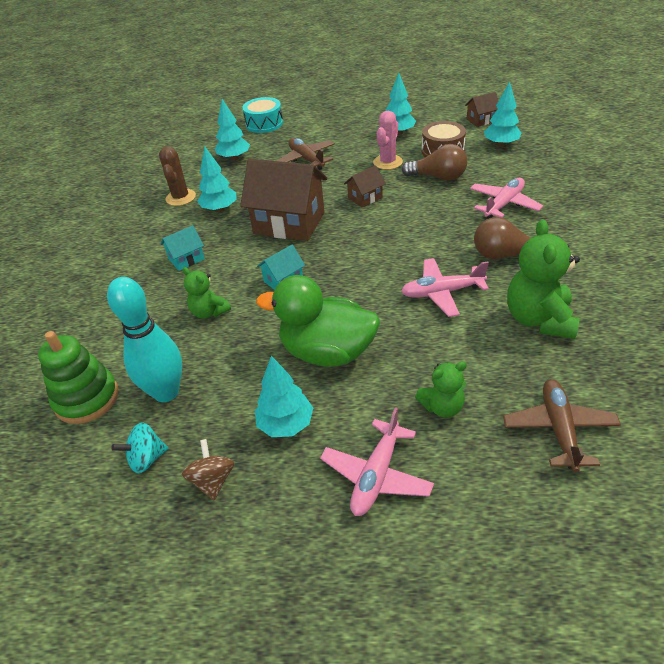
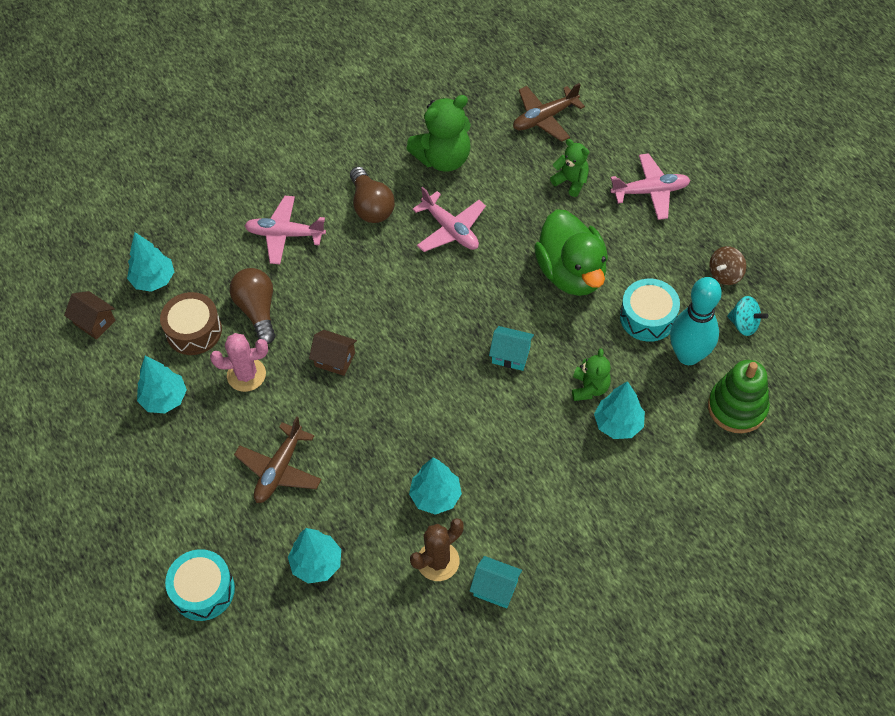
camera: 125 degrees left, 15 degrees up
(186, 259) = (536, 464): turquoise house -> turquoise house (495, 588)
(230, 384) = (647, 317): none -> turquoise drum
(286, 424) = (653, 260): turquoise tree -> turquoise tree (618, 424)
(289, 223) = (421, 406): brown house -> none

